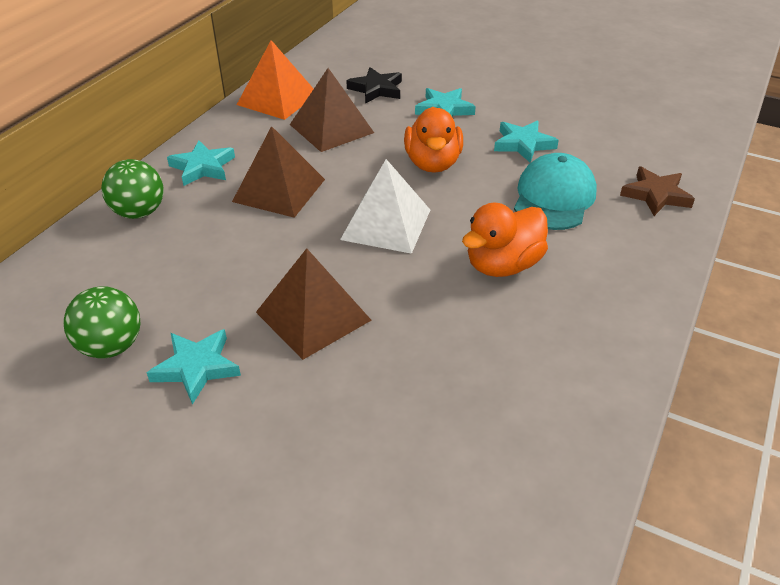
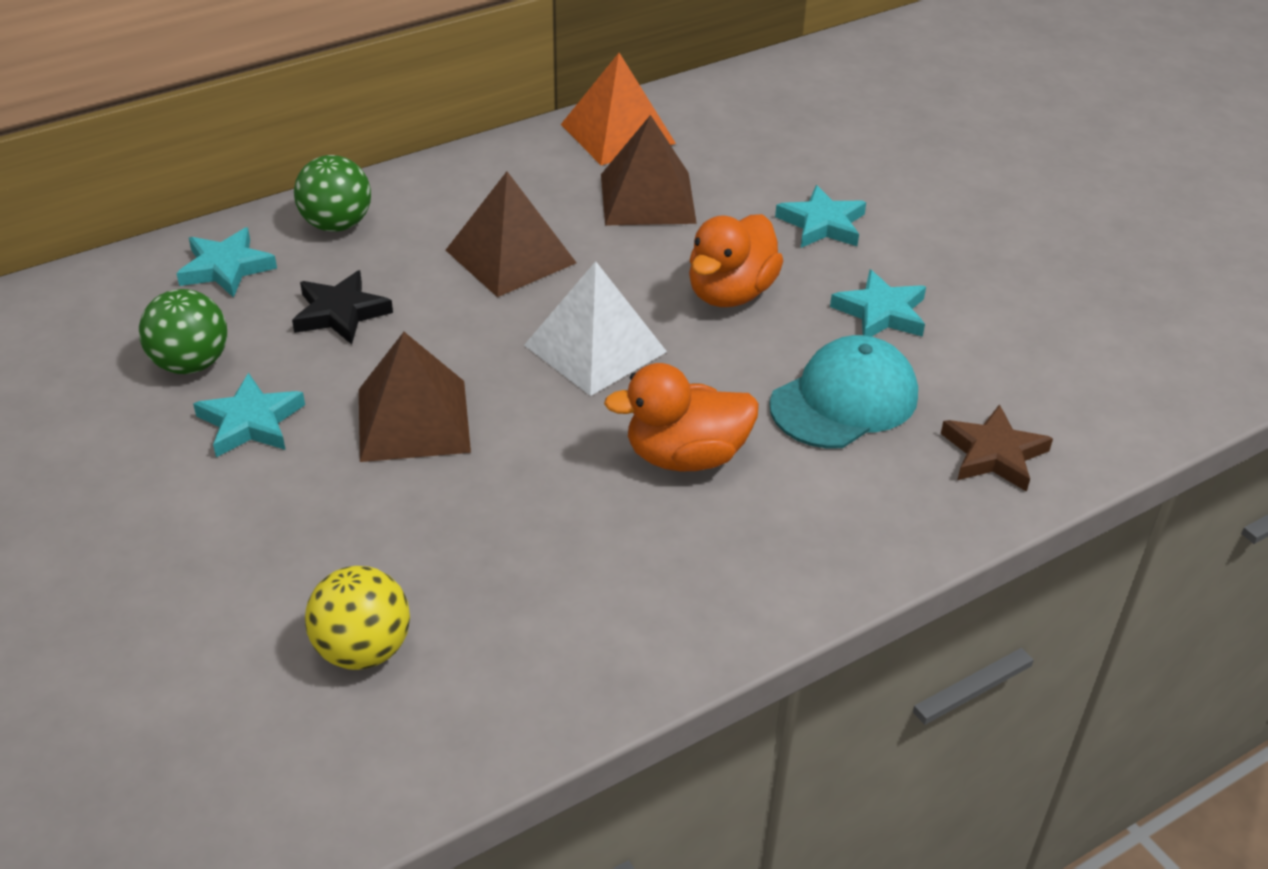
camera: 30 degrees right, 0 degrees up
(203, 167) = (450, 194): turquoise star -> turquoise star (226, 268)
(376, 89) = (758, 163): black star -> black star (340, 313)
(429, 488) = (363, 650): none -> yellow ball

